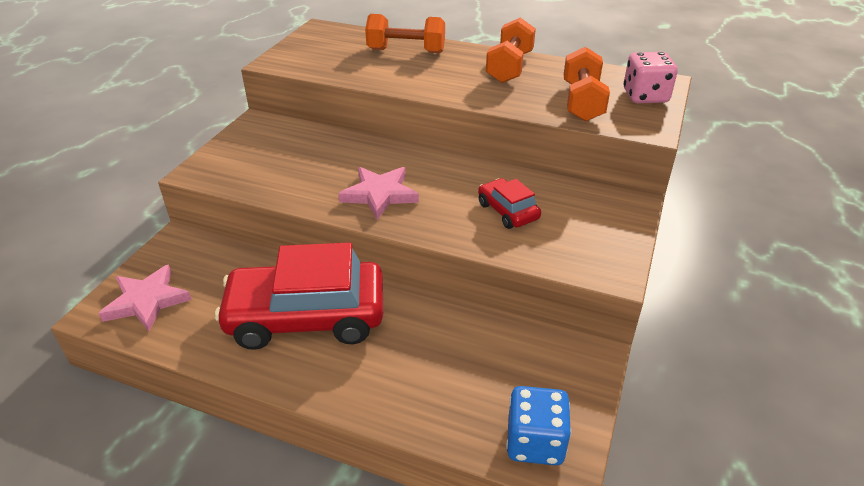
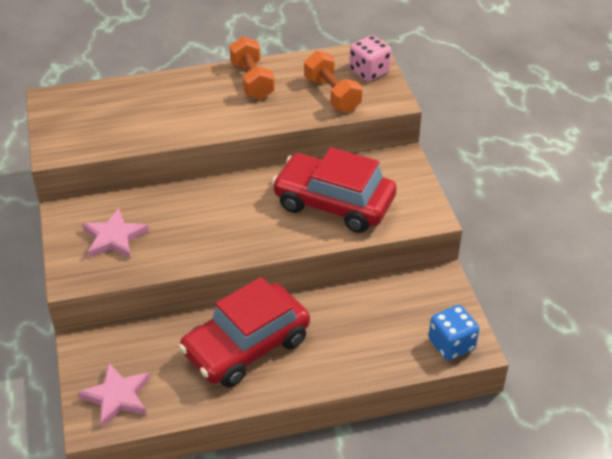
camera: 35 degrees left, 5 degrees up
(379, 194) = (235, 231): pink star -> pink star (114, 238)
(406, 51) = (154, 95): orange dumbbell -> none
(507, 211) = (334, 203): red car -> red car, size x2.16

